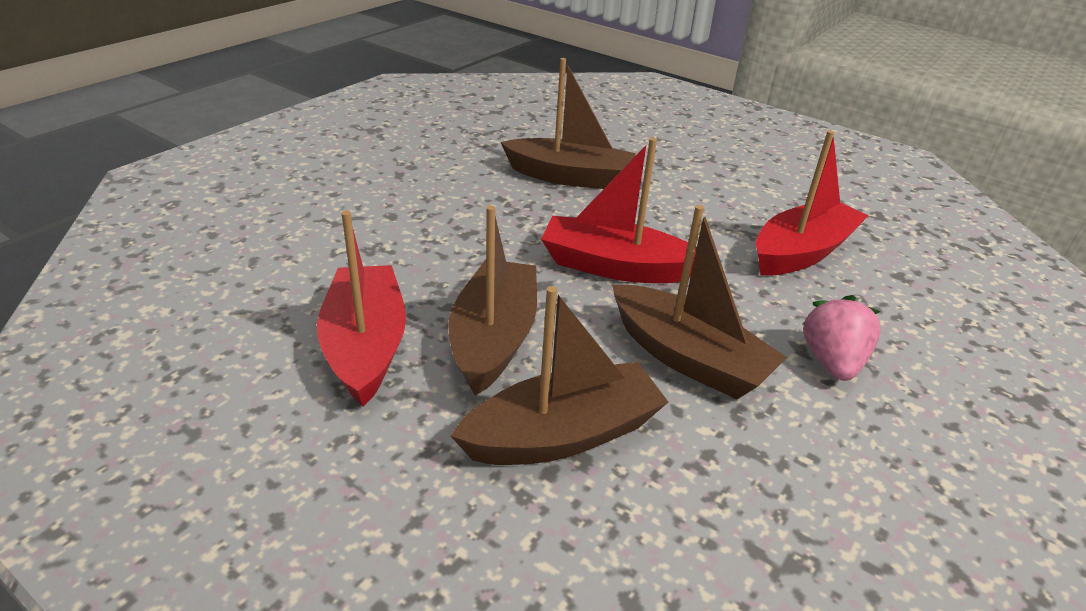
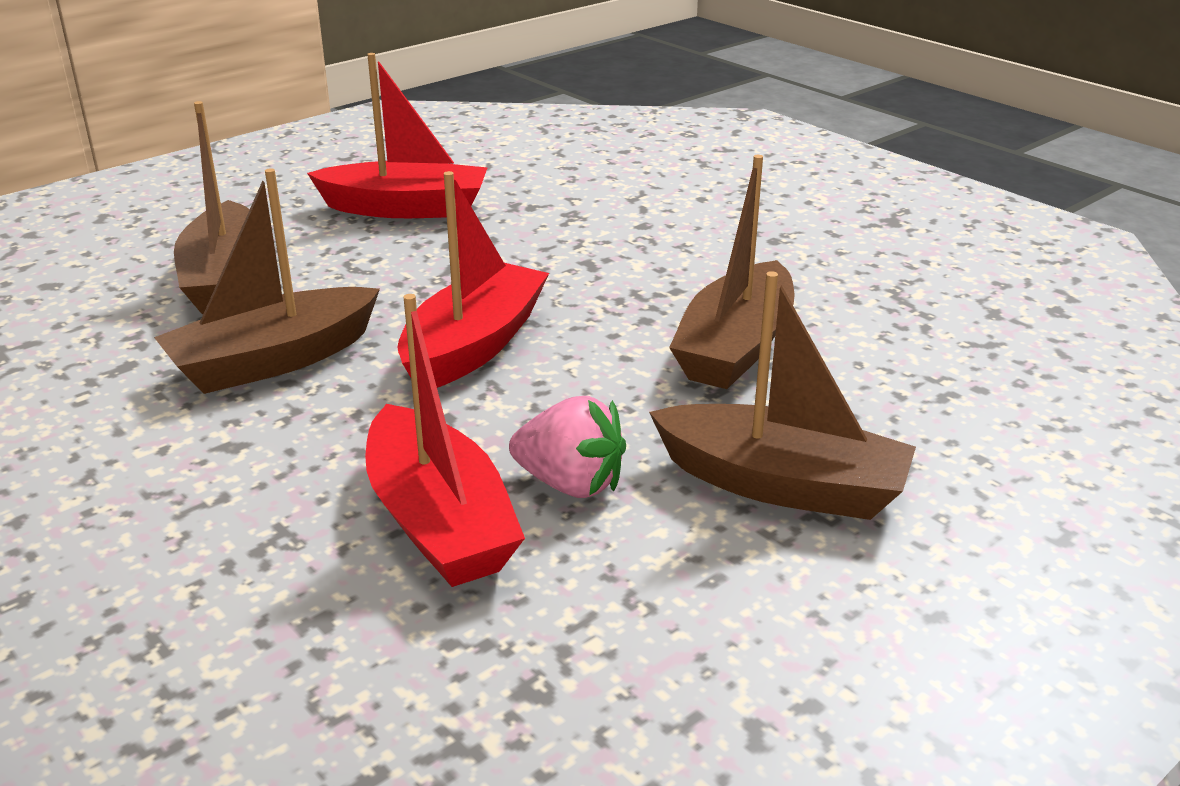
camera: 105 degrees right, 5 degrees down
(494, 338) = (380, 262): brown boat -> brown boat (782, 485)
(832, 362) = (188, 461): pink strawberry -> pink strawberry (570, 484)

